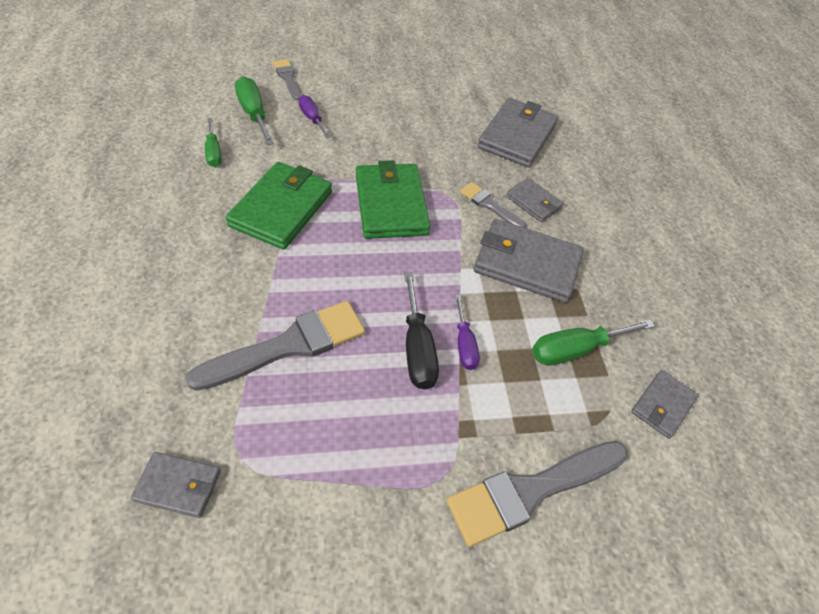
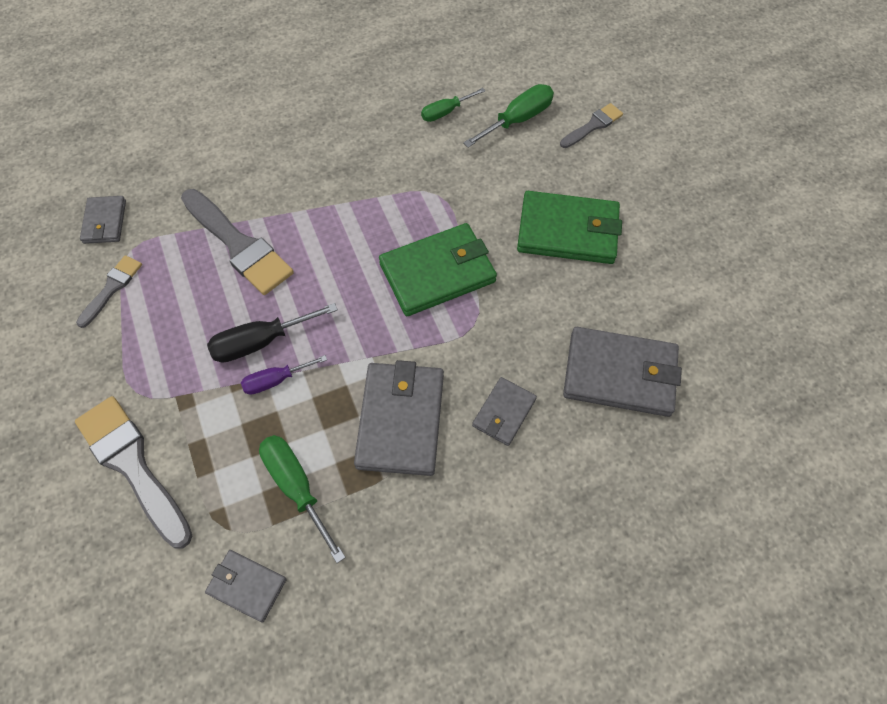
camera: 80 degrees right, 10 degrees up
(282, 209) = (393, 187): green wallet -> green wallet (568, 231)
(312, 119) = (537, 167): purple screwdriver -> none
(489, 205) = (478, 366): grey brush -> grey brush (112, 288)

